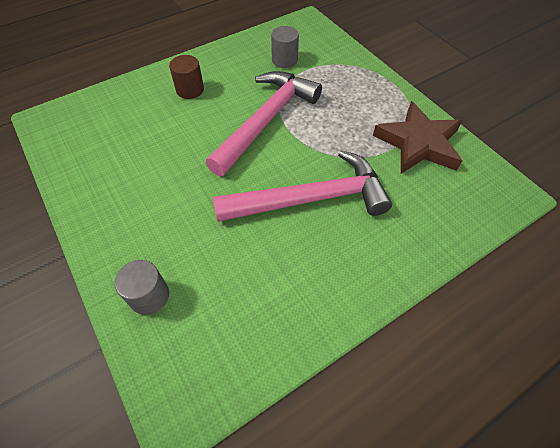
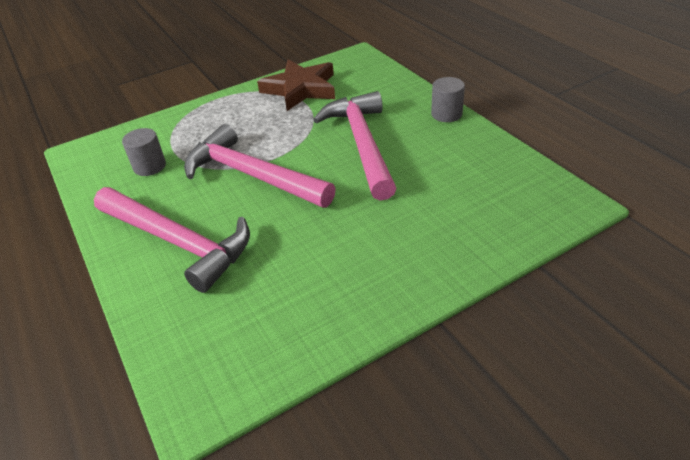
camera: 85 degrees left, 15 degrees down
(149, 296) = (481, 235): grey cylinder -> grey cylinder (446, 114)
(190, 90) = (178, 242): brown cylinder -> pink hammer

